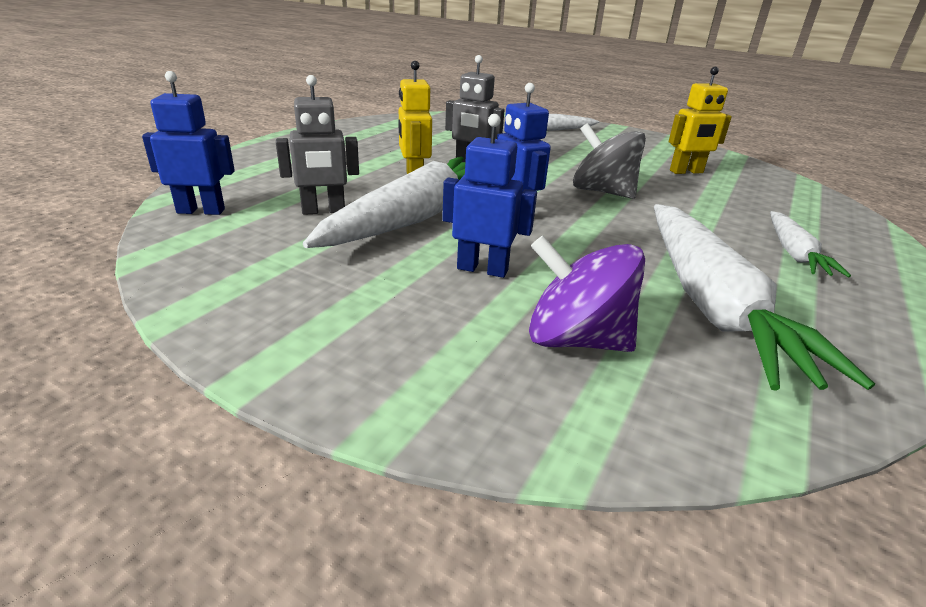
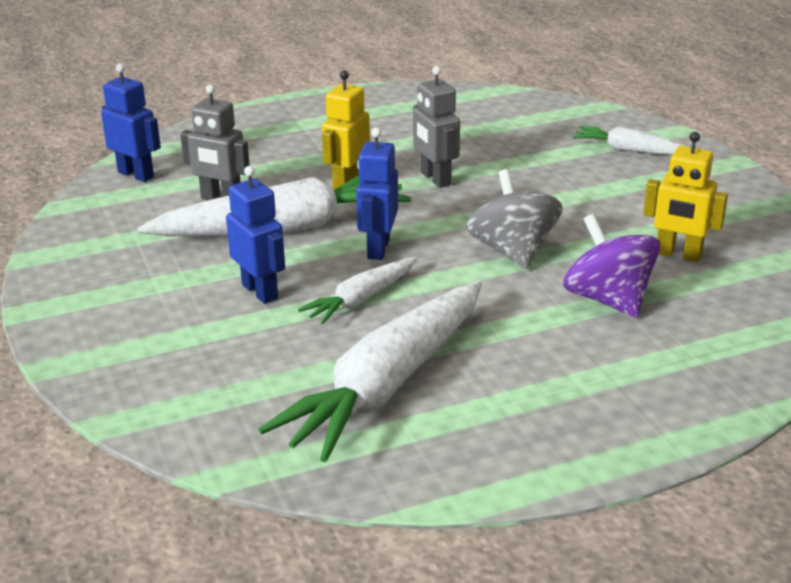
camera: 40 degrees right, 0 degrees up
(576, 339) = (236, 365): purple spinning top -> purple spinning top (608, 300)
(794, 253) = (576, 378): white carrot -> white carrot (361, 299)

